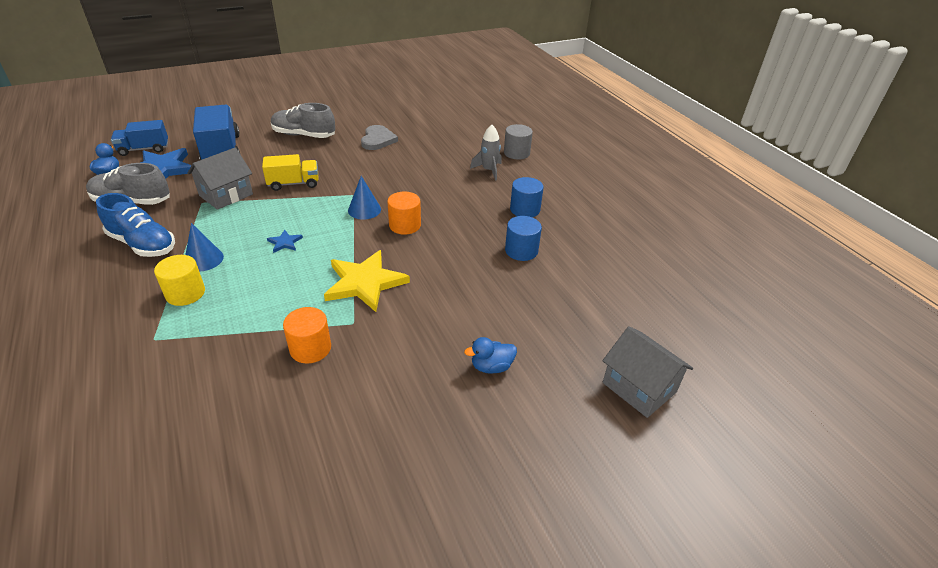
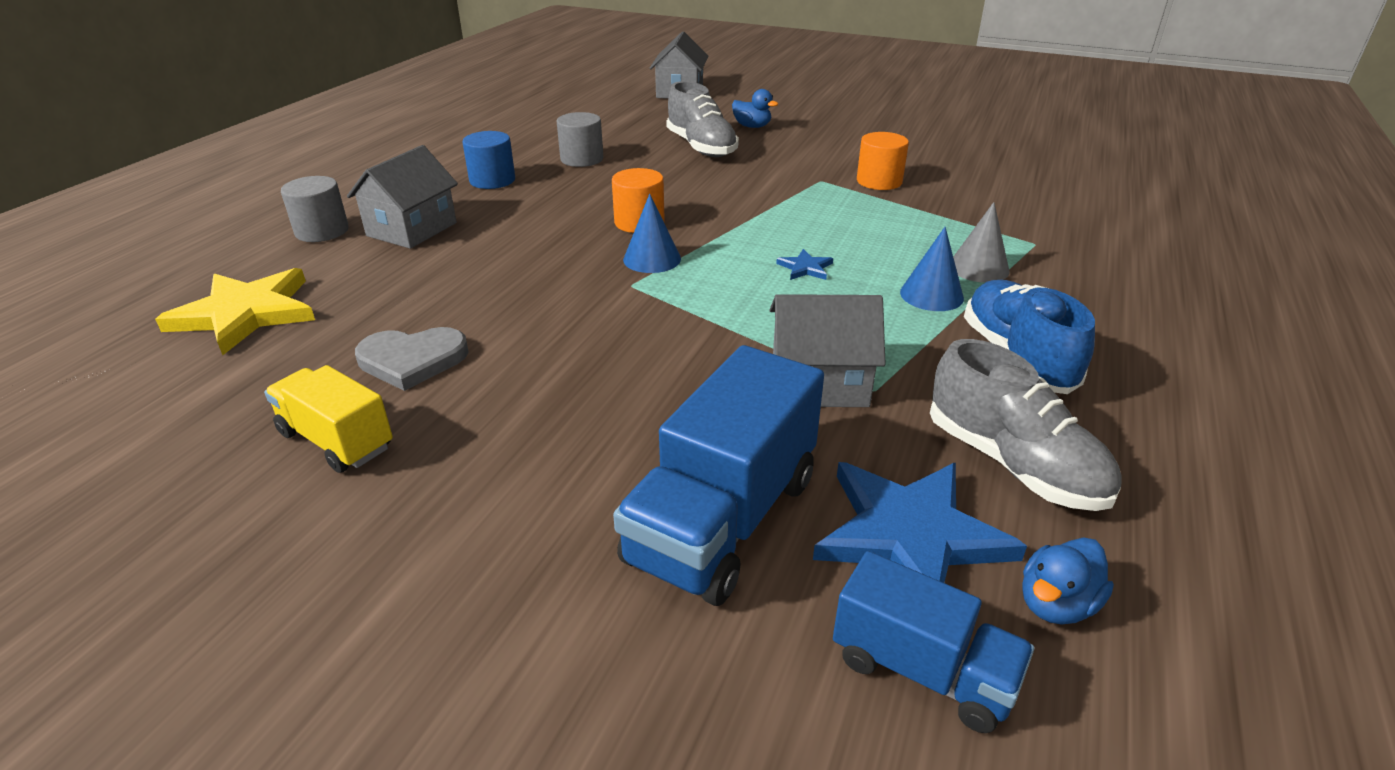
camera: 130 degrees left, 5 degrees down
(185, 293) = (978, 268): yellow cylinder -> grey cone
(293, 184) = (685, 346): yellow truck -> yellow truck (336, 440)
(304, 135) = (500, 459): grey shoe -> grey shoe (701, 147)
(365, 282) = (768, 198): yellow star -> yellow star (245, 314)
(378, 140) = (412, 360): grey heart -> grey heart turned 150 degrees counterclockwise
(489, 170) = (412, 229): grey rocket -> grey house
(521, 251) = (582, 159): blue cylinder -> grey cylinder

